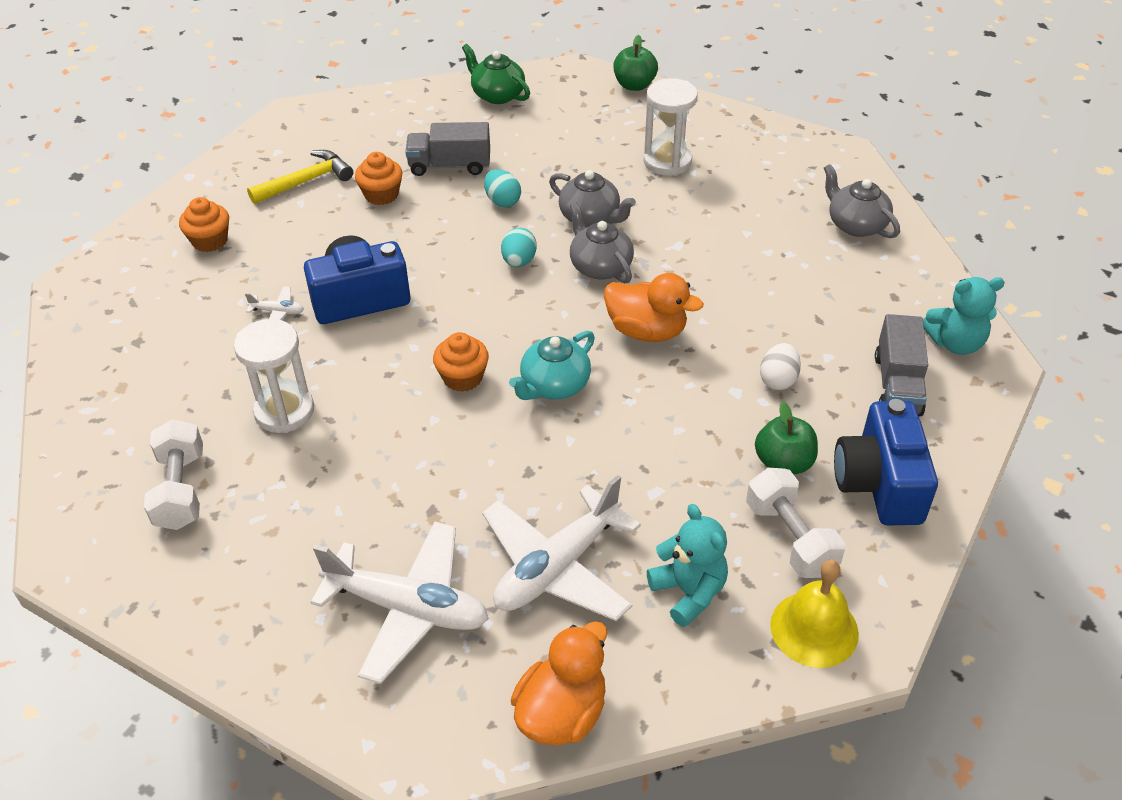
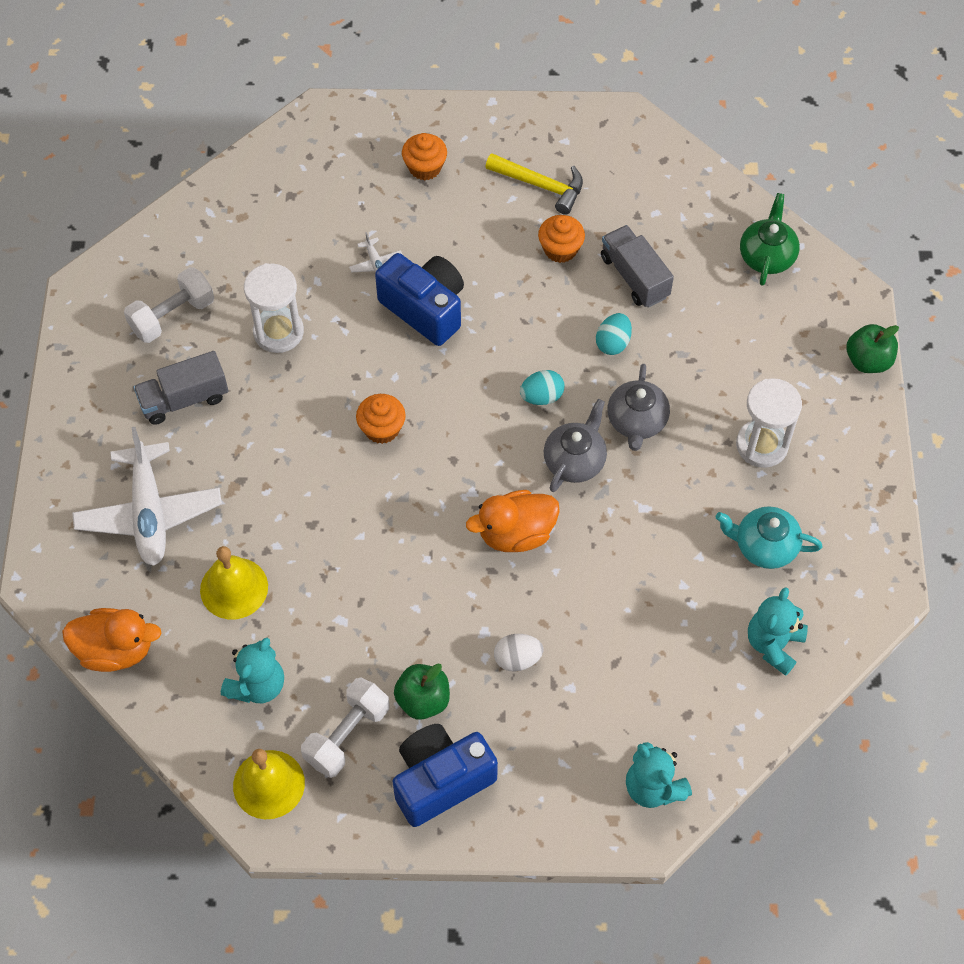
camera: 60 degrees right, 15 degrees up
(554, 385) = (411, 496): turquoise teapot -> turquoise teapot (764, 546)
(557, 567) = (234, 588): white plane -> yellow bell
(646, 331) = (516, 534): orange duck -> orange duck turned 75 degrees clockwise
(855, 225) = (773, 644): grey teapot -> turquoise teddy bear
(897, 384) = (568, 756): grey truck -> grey truck (184, 399)

